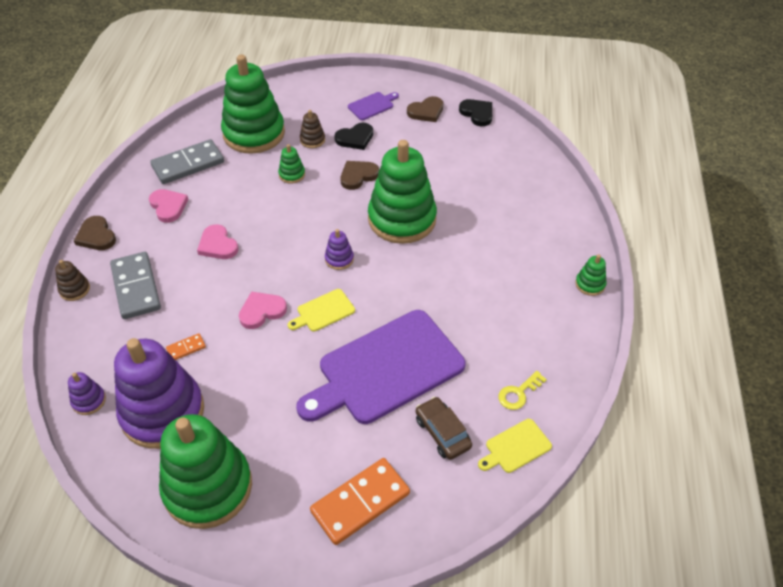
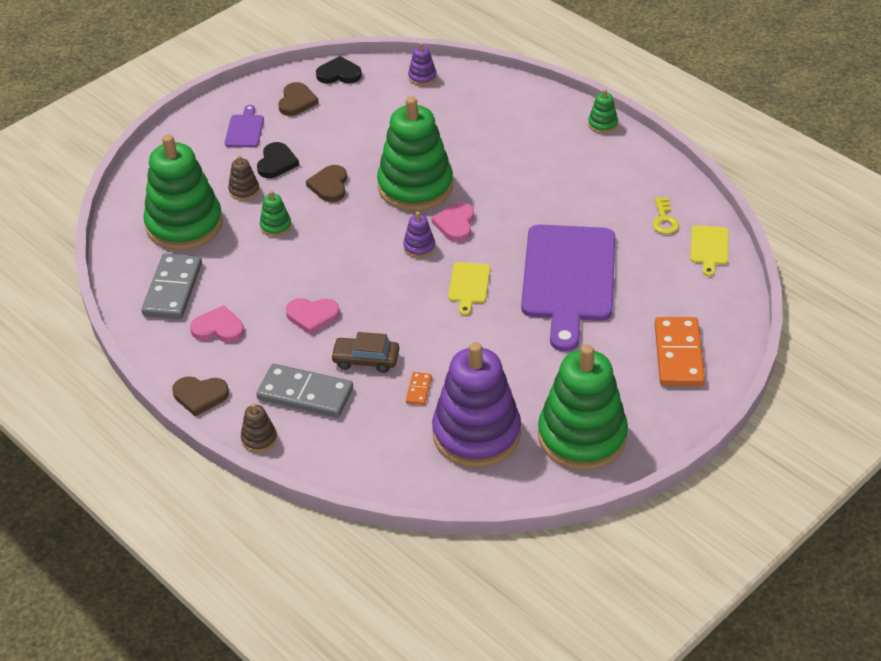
camera: 50 degrees left, 5 degrees down
(89, 401) = (413, 478): purple stacking toy -> purple stacking toy (422, 77)
(262, 311) = (427, 323): pink heart -> pink heart (455, 224)
(442, 433) = (659, 279): brown car -> brown car (366, 360)

